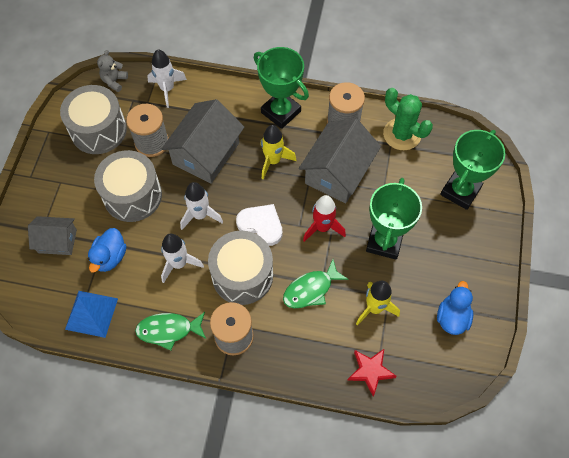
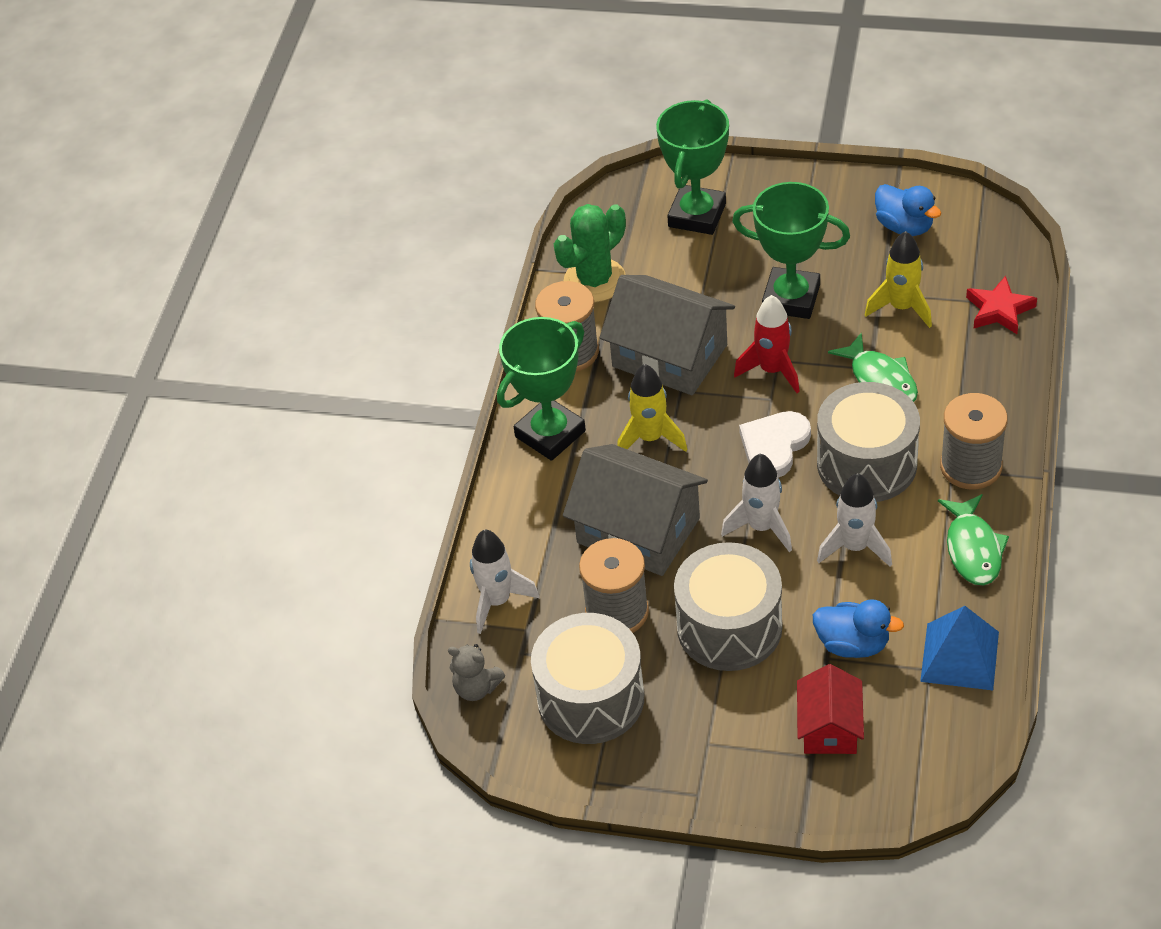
camera: 85 degrees left, 15 degrees down
(57, 241) = (829, 727): grey house -> red house
(452, 317) = (904, 226): blue duck -> blue duck turned 150 degrees counterclockwise
(460, 191) = (697, 215): green trophy -> green trophy turned 75 degrees clockwise

